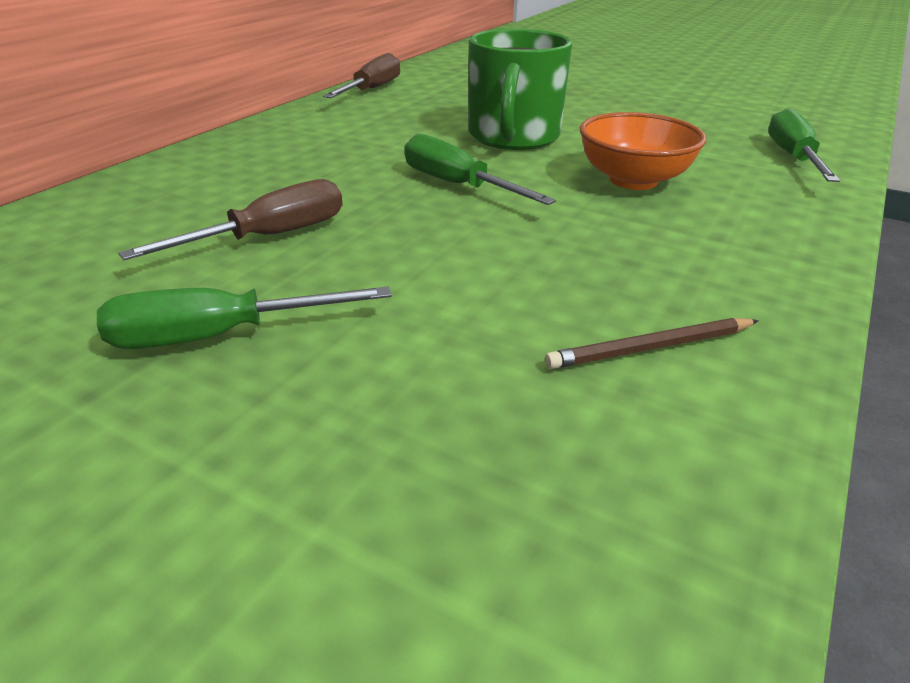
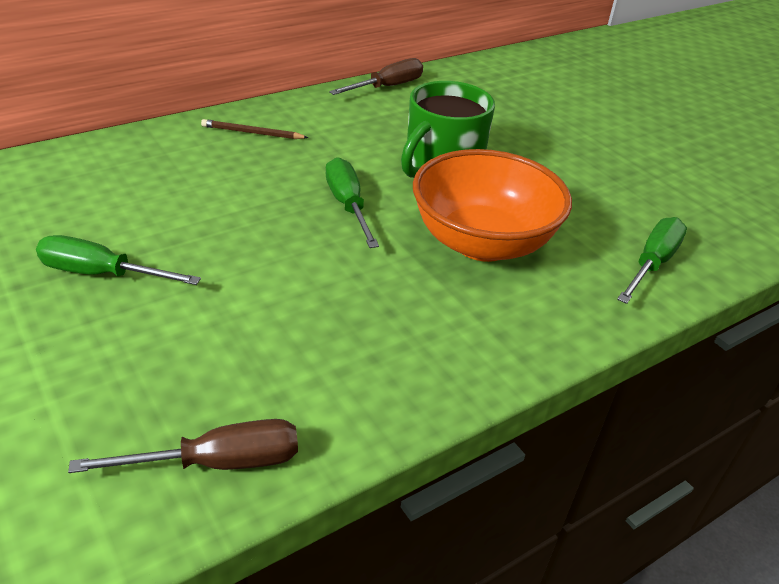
camera: 25 degrees right, 5 degrees up
(268, 237) = (188, 210): brown screwdriver -> brown screwdriver (218, 462)
(633, 180) = (482, 243): orange bowl -> orange bowl, size x1.53
(650, 348) = (321, 378): brown pencil -> brown pencil (252, 133)

